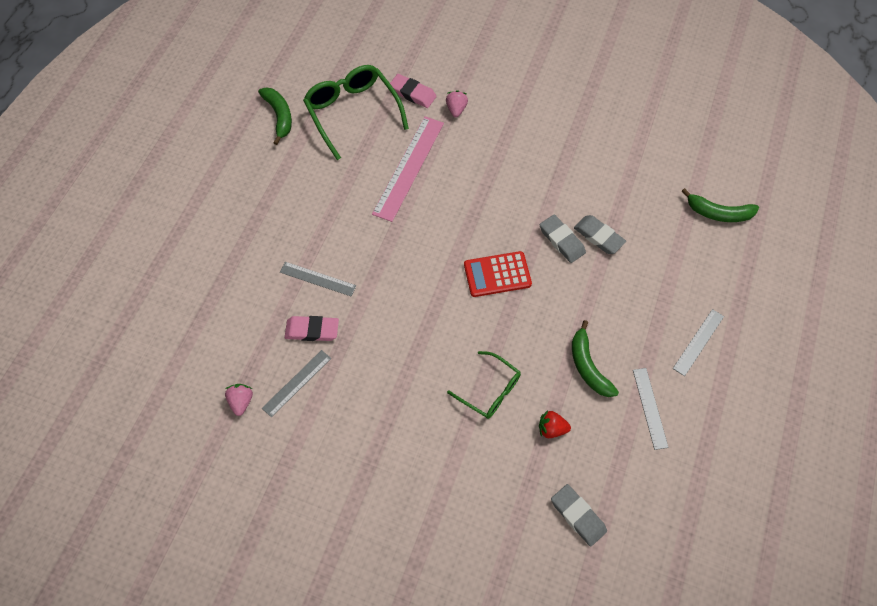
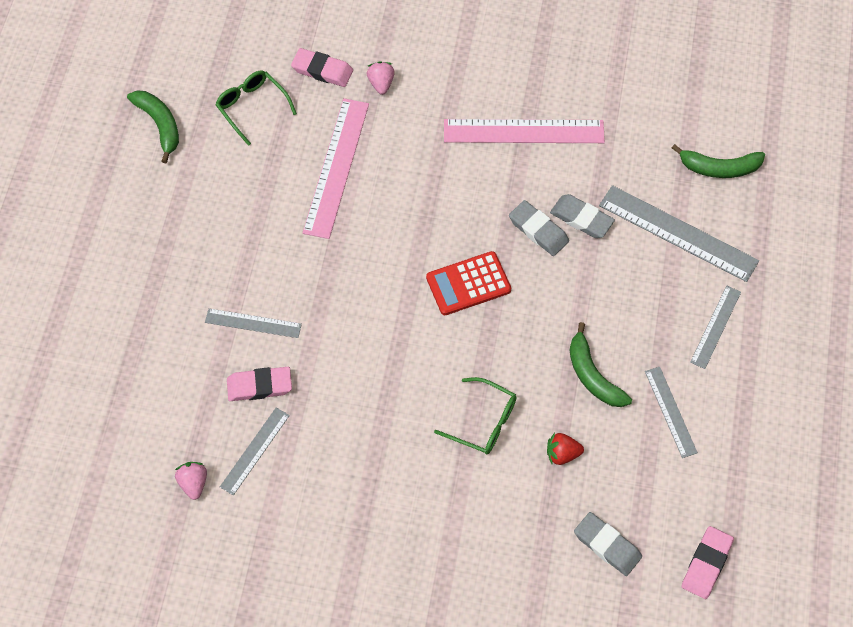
camera: 10 degrees left, 0 degrees up
(353, 113) = (252, 108): green glasses -> green glasses, size x0.60
(562, 161) = (523, 131): none -> pink ruler
(663, 548) = (706, 564): none -> pink eraser
(677, 260) = (678, 233): none -> grey ruler

